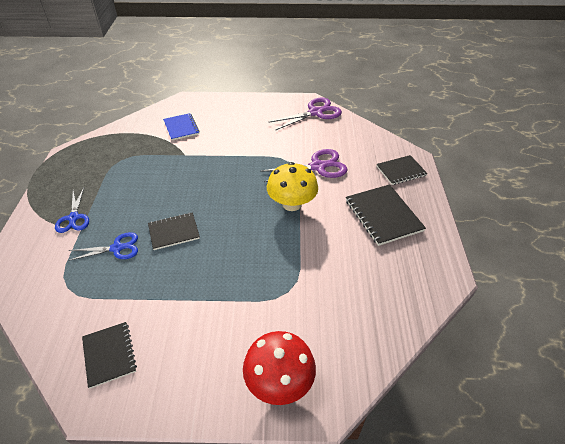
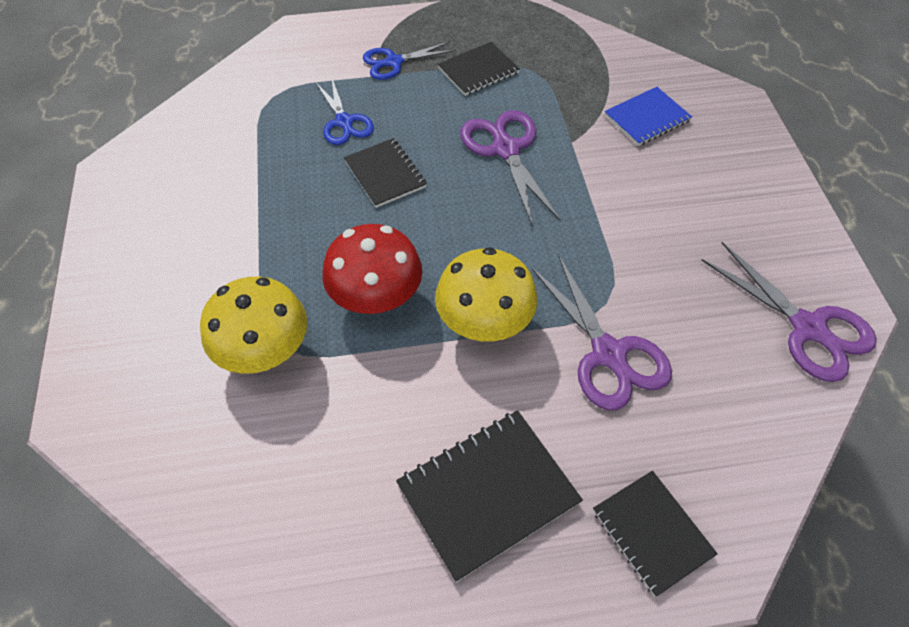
camera: 80 degrees right, 10 degrees up
(109, 355) = (173, 167): black notebook -> black notebook (478, 70)
(178, 179) = (506, 150): none -> purple scissors
(279, 381) = (122, 356): red mushroom -> red mushroom (376, 297)
(291, 299) = (264, 351): none -> yellow mushroom

